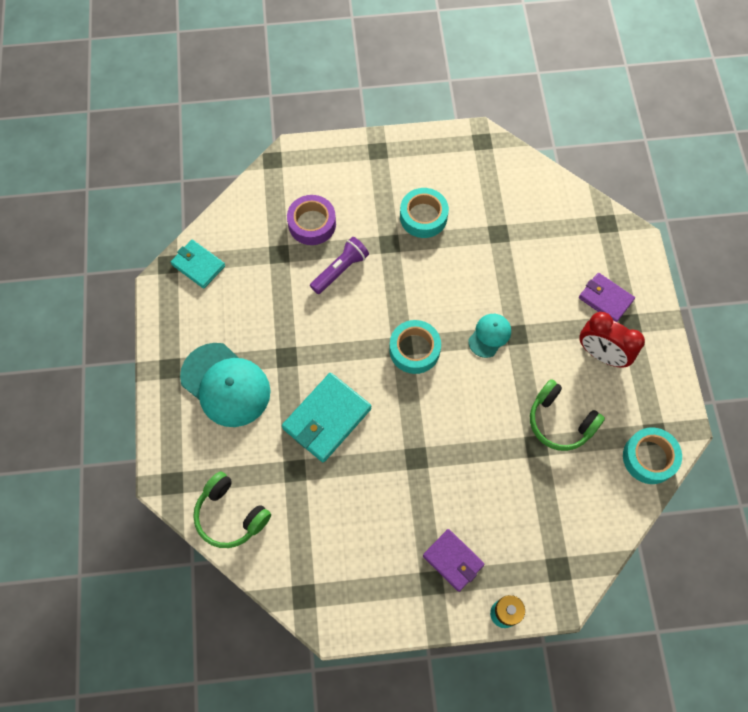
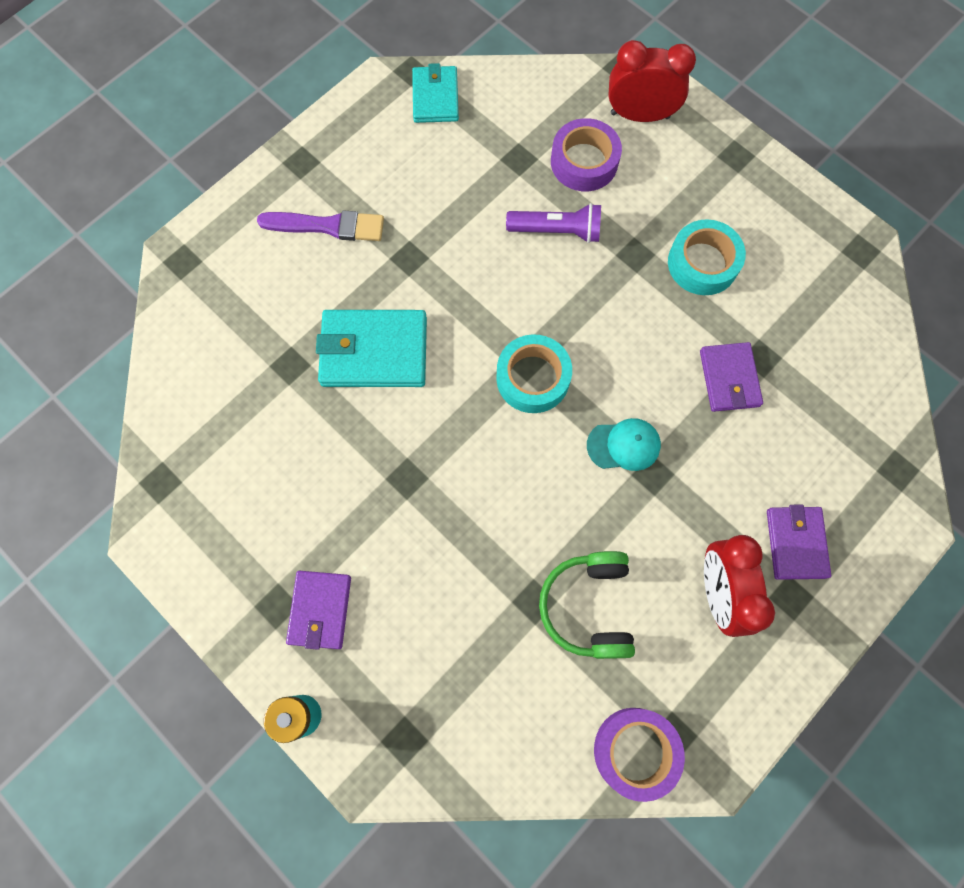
camera: 50 degrees right, 5 degrees up
(225, 385) = (327, 226): turquoise cap -> purple brush
(230, 515) = (192, 342): green headphones -> none
(310, 175) = (640, 115): none -> red clock
(496, 257) = (729, 379): none -> purple wallet
(649, 458) = (635, 751): turquoise tape -> purple tape

